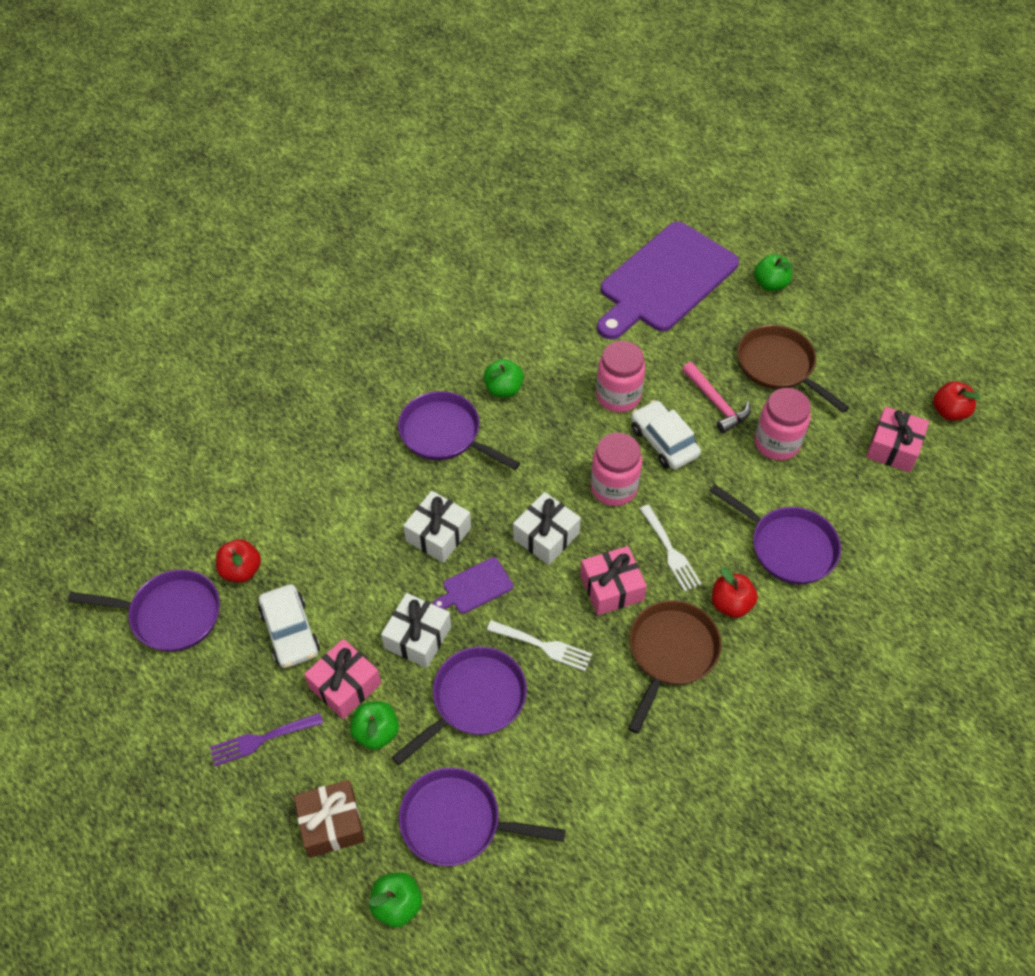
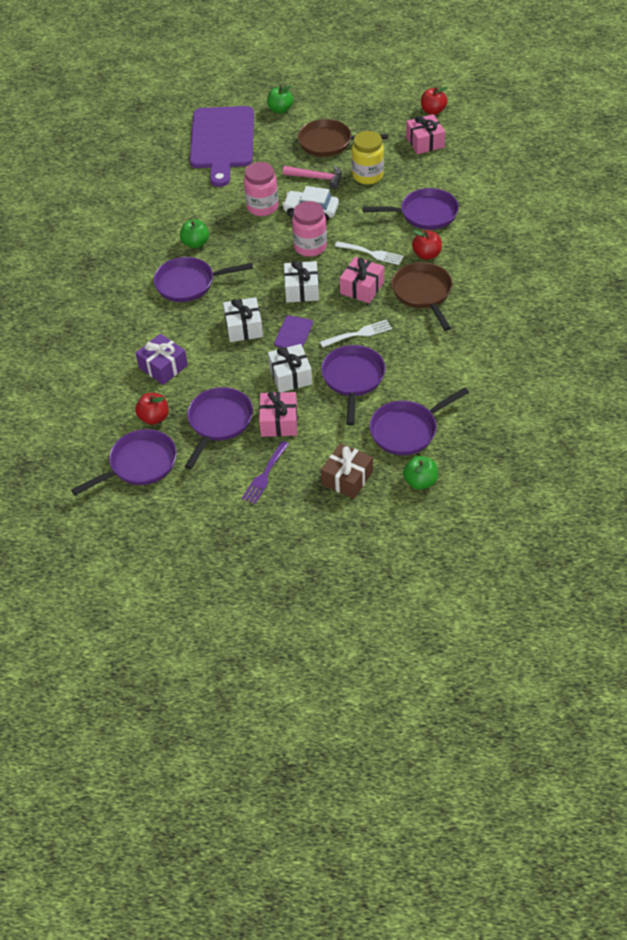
camera: 40 degrees left, 5 degrees down
(290, 632) = (219, 422): white car -> purple pan
(314, 516) = (163, 366): none -> purple gift
(376, 732) = (321, 427): green apple -> none
(776, 443) = (368, 176): pink jar -> yellow jar

